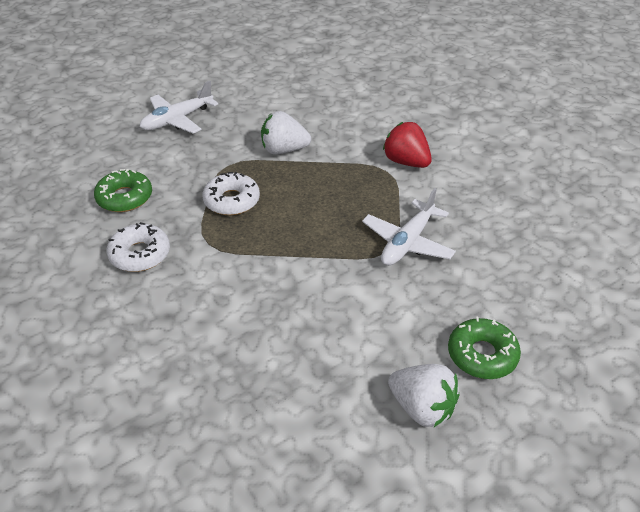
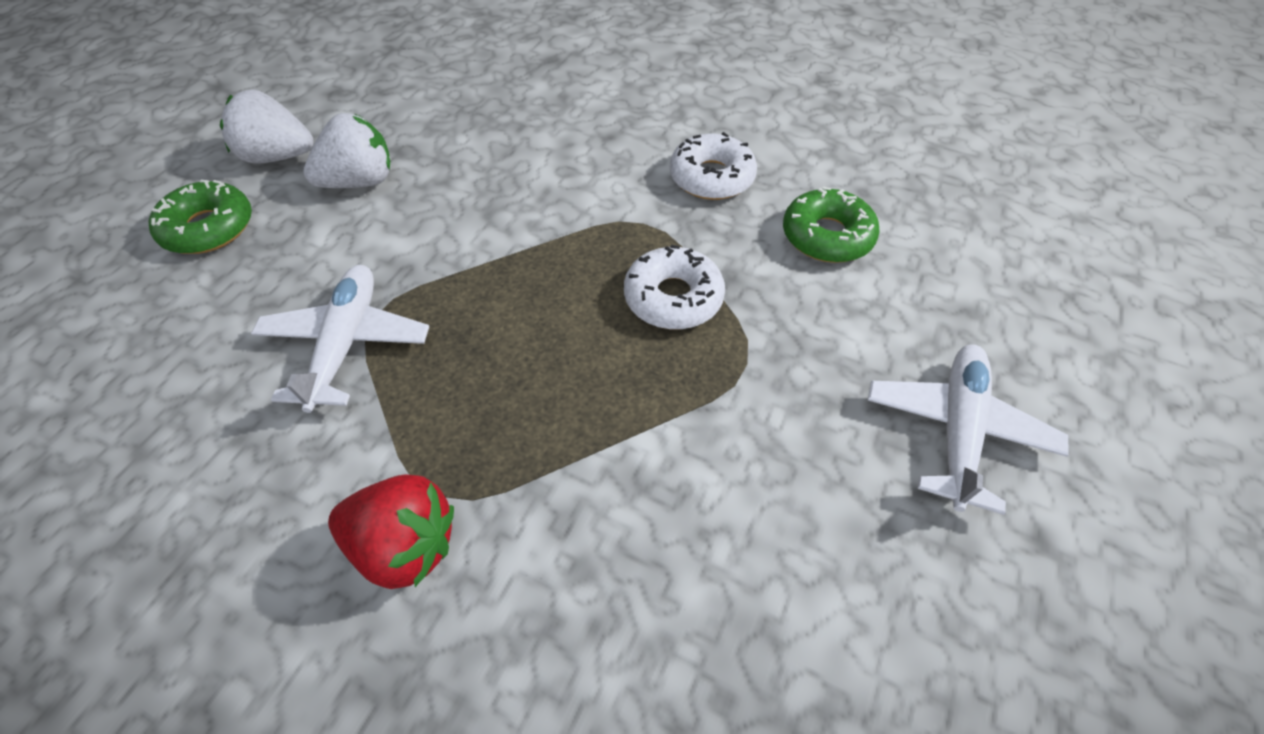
camera: 150 degrees right, 10 degrees up
(284, 150) = (681, 451): white strawberry -> white strawberry (360, 182)

